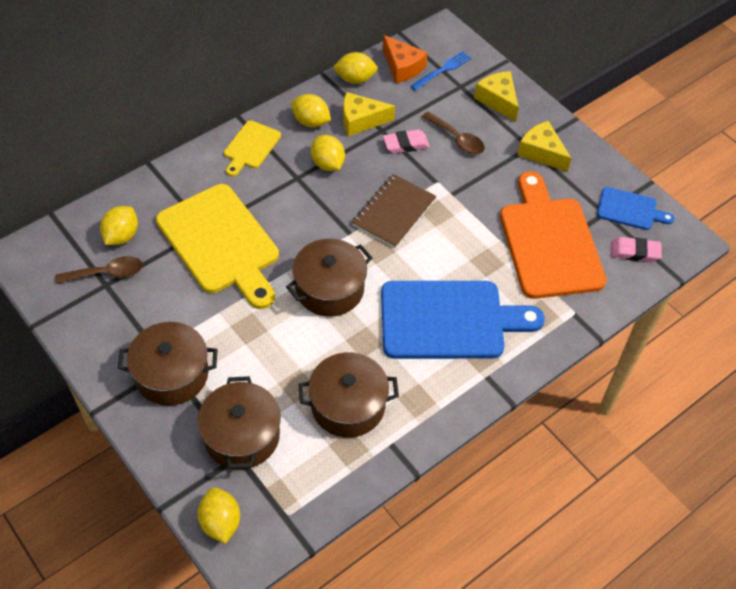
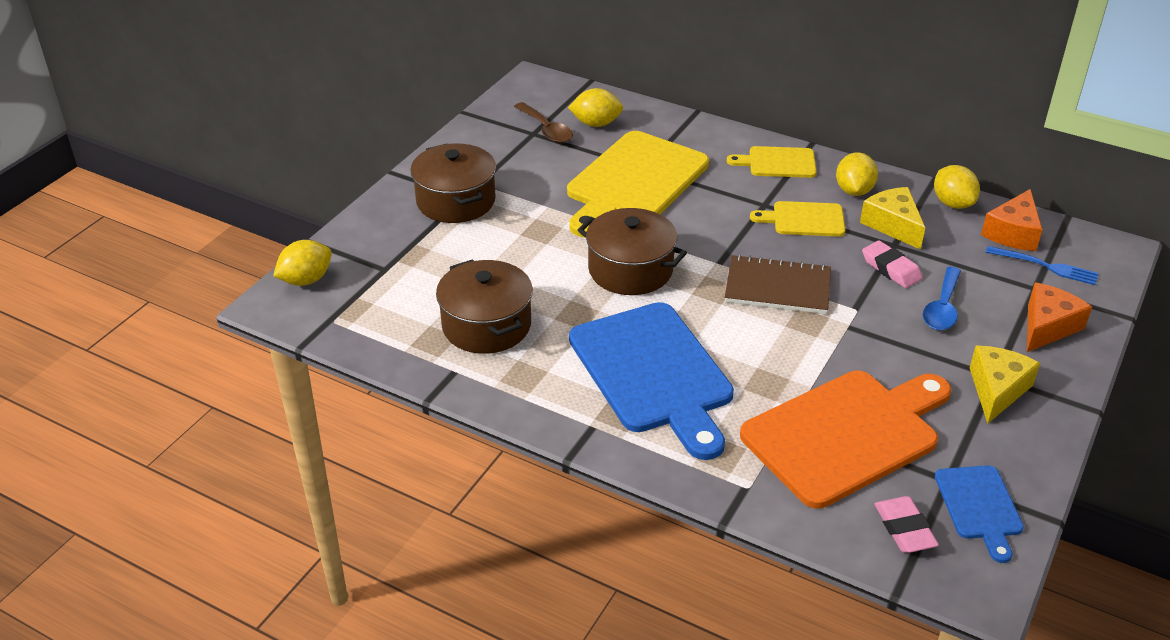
camera: 70 degrees right, 15 degrees down
(241, 436) = (410, 264): brown pot -> none
(327, 164) = (804, 219): yellow lemon -> yellow cutting board
(457, 139) = (942, 308): brown spoon -> blue spoon
(498, 100) = (1047, 327): yellow cheese -> orange cheese

